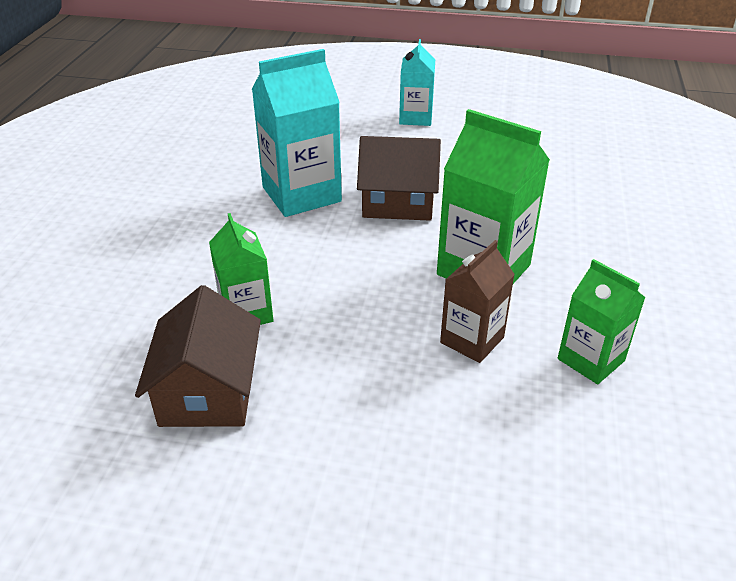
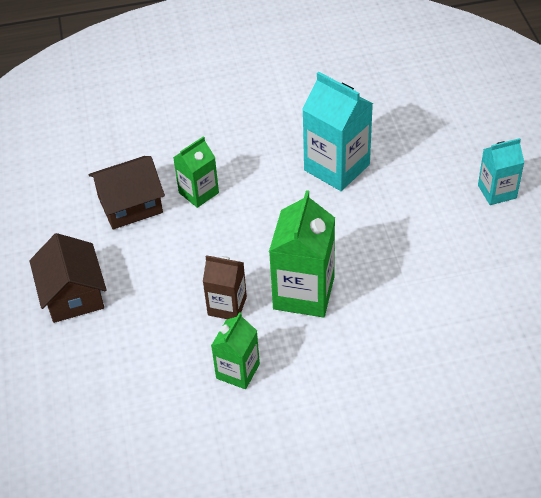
camera: 70 degrees right, 10 degrees up
(398, 202) = (360, 222): brown house -> brown house (73, 294)

